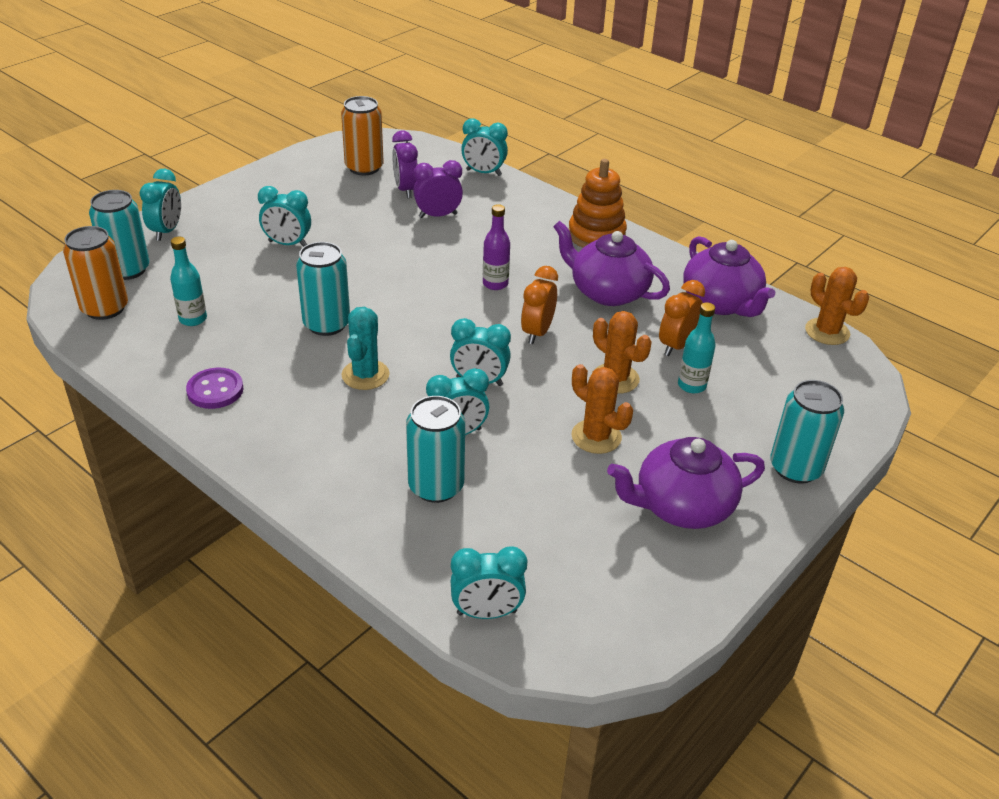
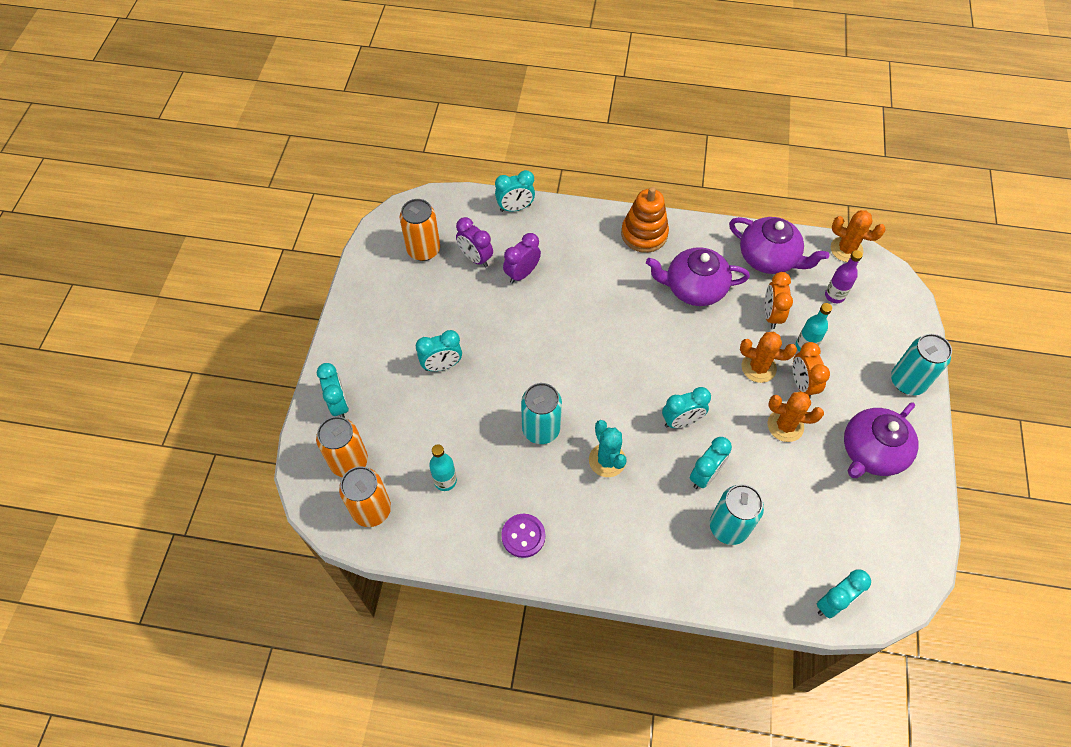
camera: 30 degrees left, 20 degrees up
(127, 269) = (349, 461): turquoise can -> orange can
(495, 284) = (617, 322): purple bottle -> purple bottle (834, 296)
(537, 332) = (681, 354): orange clock -> orange clock (802, 384)

